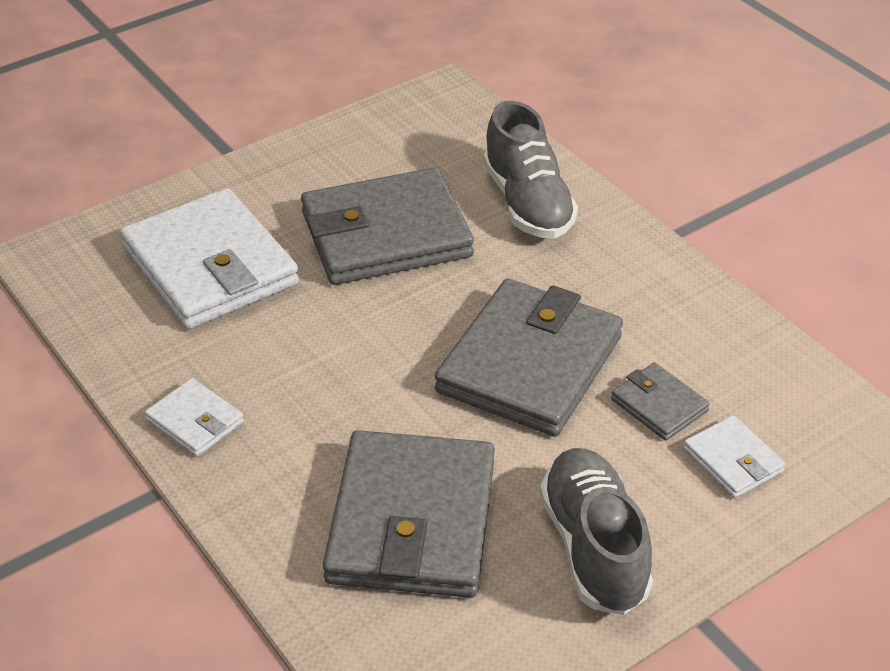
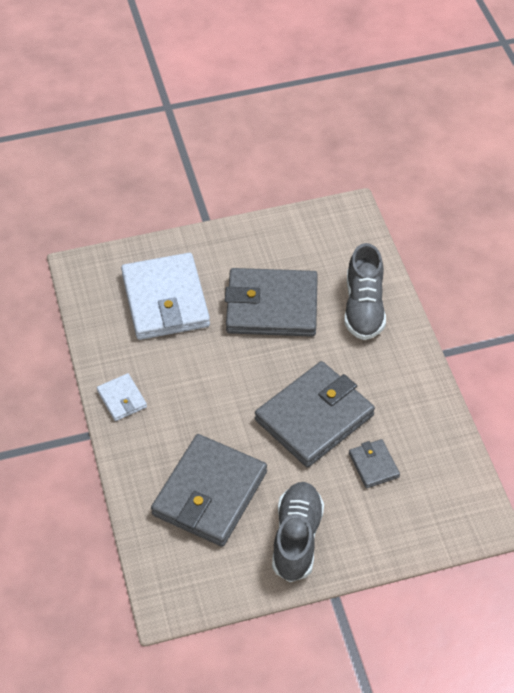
camera: 20 degrees right, 10 degrees up
(733, 460) = (397, 512): white wallet -> none

